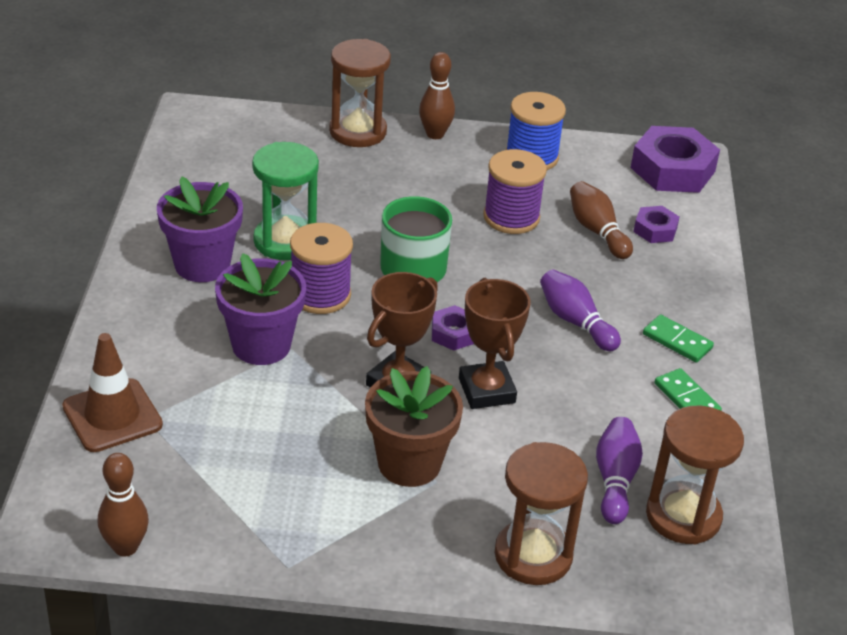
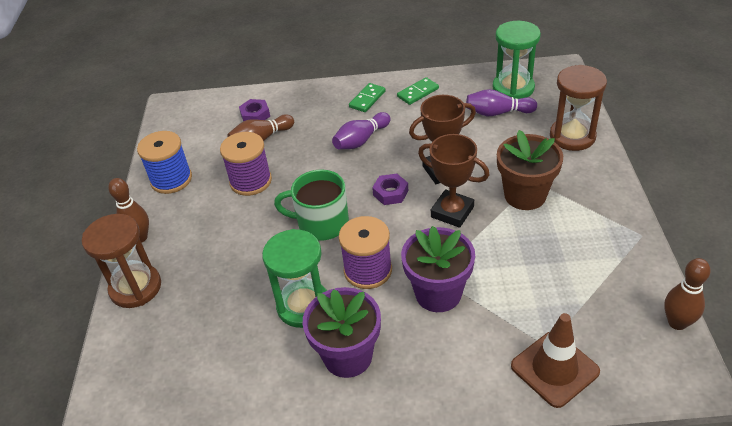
camera: 90 degrees left, 5 degrees up
(672, 169) = (184, 112): purple nut -> none
(683, 516) = (513, 88): brown hourglass -> green hourglass

